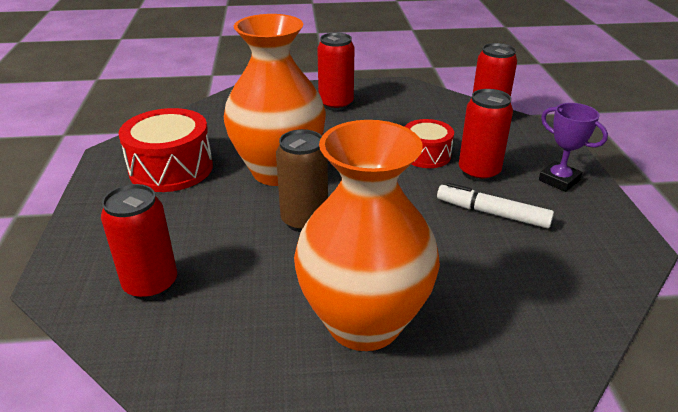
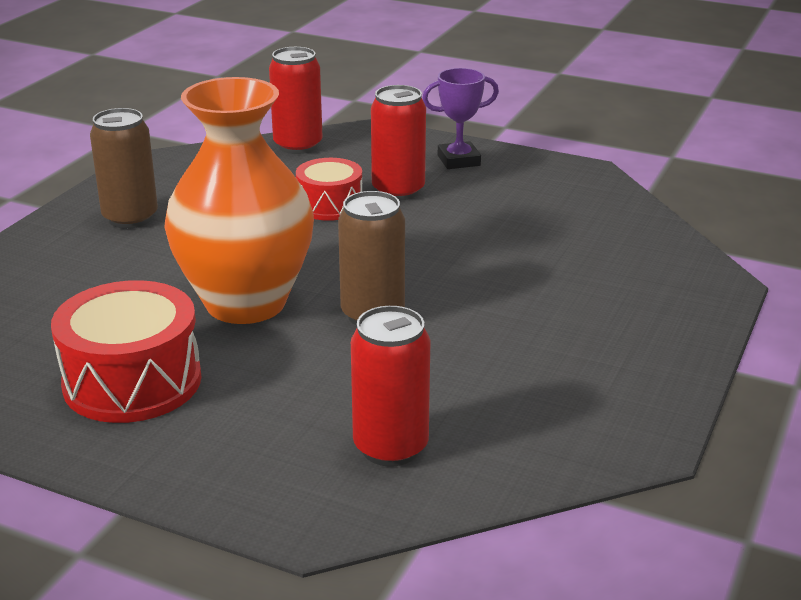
camera: 60 degrees left, 5 degrees down
(336, 104) = (130, 218): red can -> brown can
(364, 322) = (571, 330): orange vase -> none
(492, 213) = (474, 211): white marker -> none

